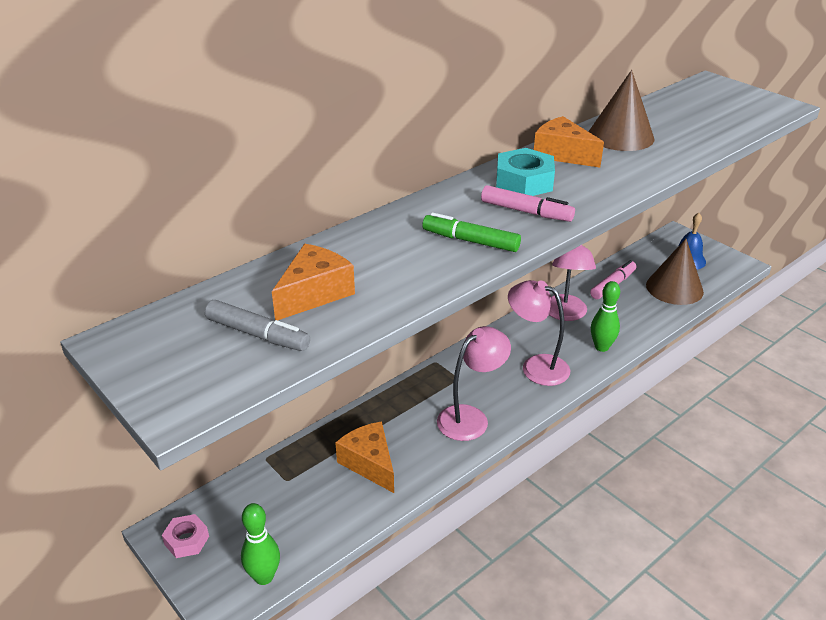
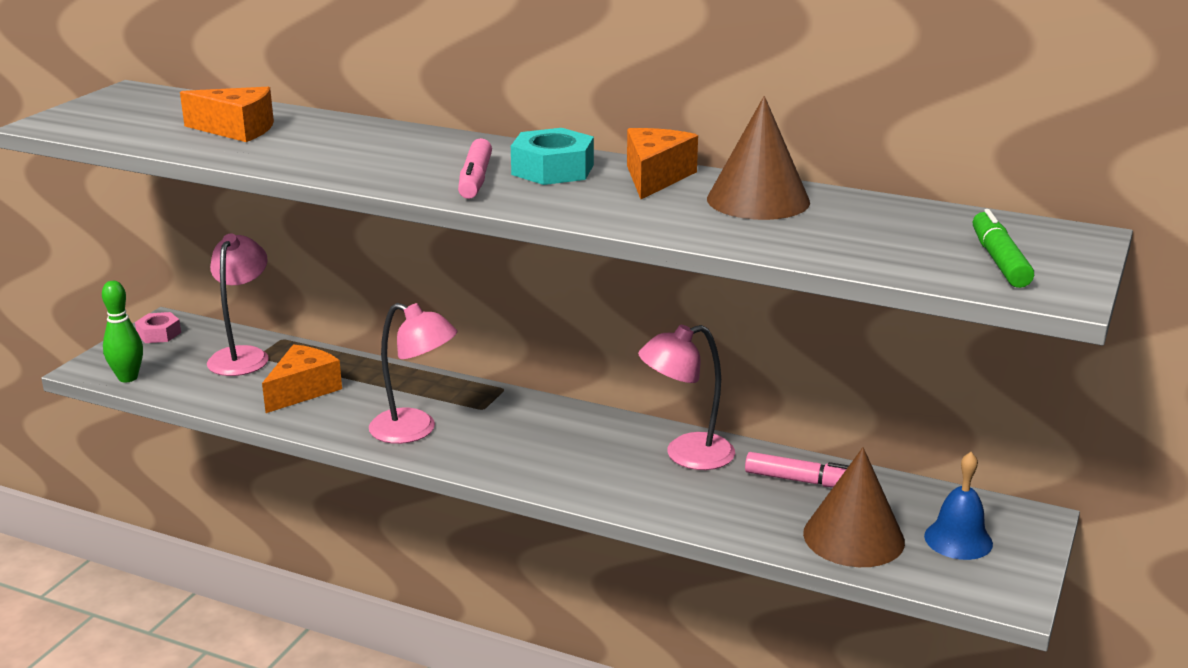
camera: 65 degrees right, 10 degrees down
(258, 334) = (160, 125): grey marker -> none
(470, 241) = (384, 166): green marker -> green marker (999, 260)
(536, 366) = (547, 454): pink lamp -> pink lamp (243, 356)
(601, 347) = (632, 495): green bowling pin -> none

